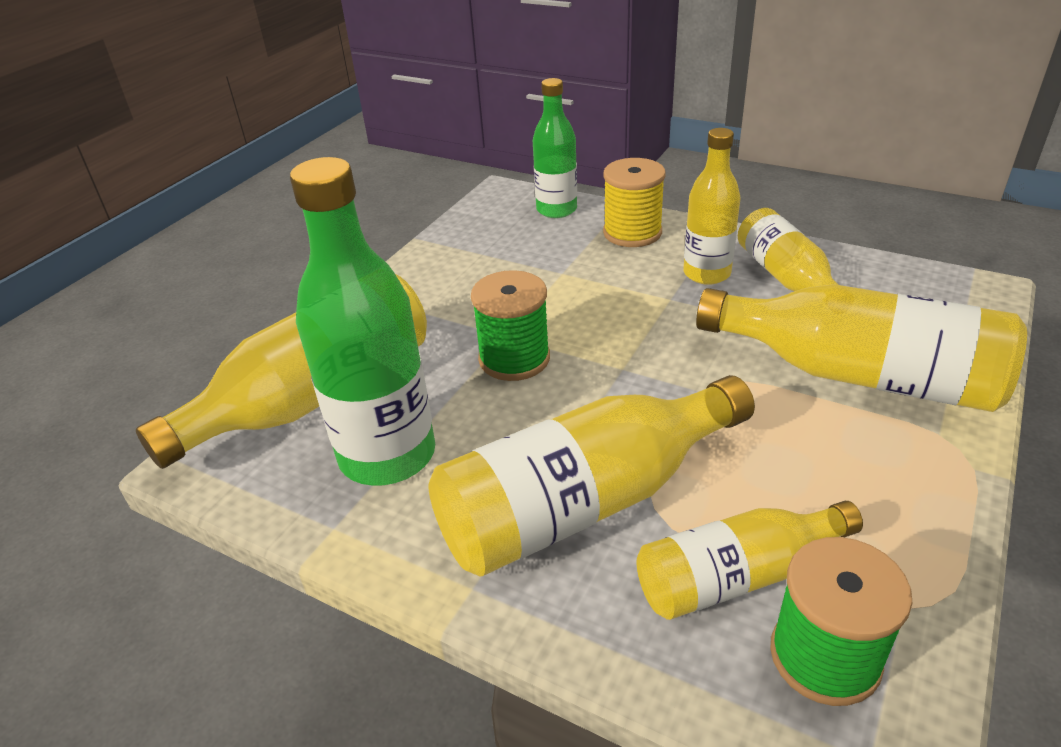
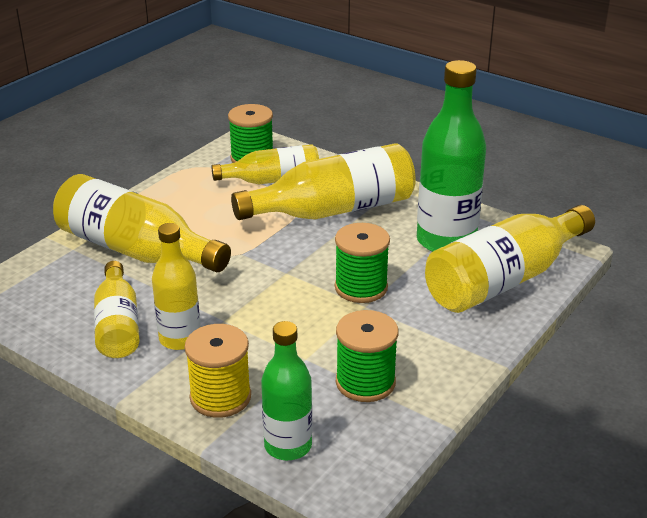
camera: 175 degrees left, 5 degrees down
(496, 260) = (365, 382): none -> green spool

